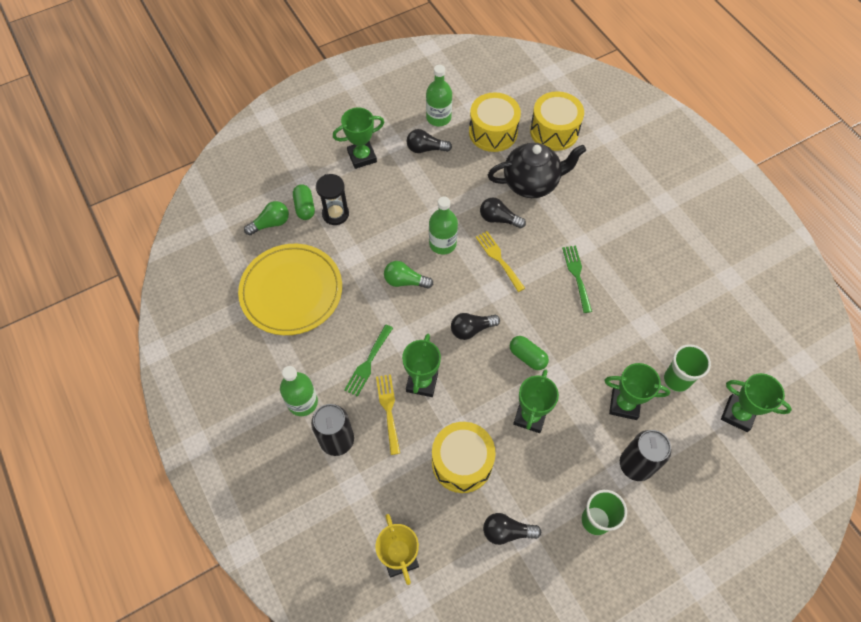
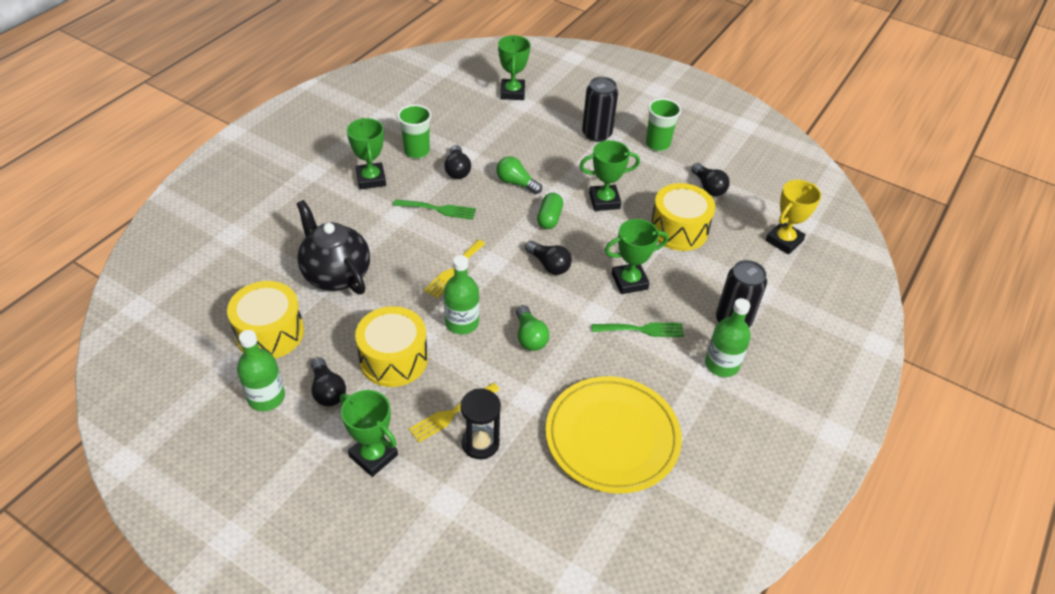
camera: 120 degrees left, 15 degrees down
(271, 223) = (536, 510): green light bulb -> green light bulb (516, 183)
(305, 207) = (489, 483): green capsule -> none
(388, 410) = (675, 295): yellow fork -> yellow fork (451, 414)
(499, 219) = (401, 286): black light bulb -> black light bulb (457, 170)
(554, 131) = (245, 278): yellow drum -> yellow drum (393, 359)
(577, 275) = (438, 209): green fork -> green fork turned 135 degrees counterclockwise
(624, 404) = (550, 151): green trophy -> green trophy (371, 179)
(676, 379) = (505, 128): green cup -> green cup (416, 152)

